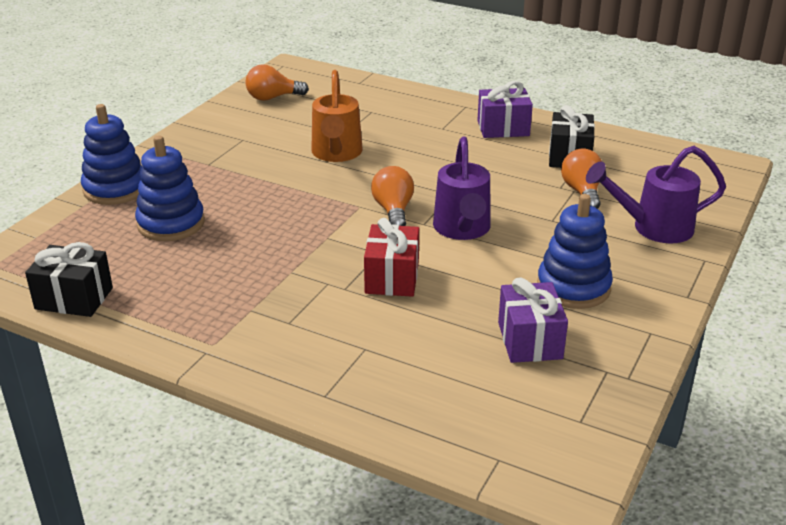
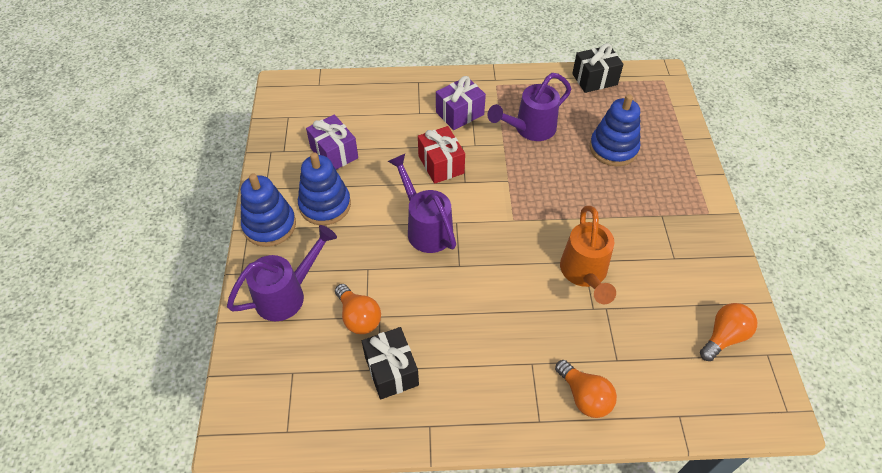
camera: 150 degrees right, 20 degrees up
(115, 189) = (686, 161): blue stacking toy -> blue stacking toy (269, 225)
(239, 274) = (529, 129): none -> purple watering can
(336, 154) = (584, 274): orange watering can -> orange watering can turned 150 degrees counterclockwise
(393, 211) = (486, 226): orange light bulb -> orange light bulb (584, 396)
(503, 128) = (477, 393): purple gift -> purple gift (460, 113)

